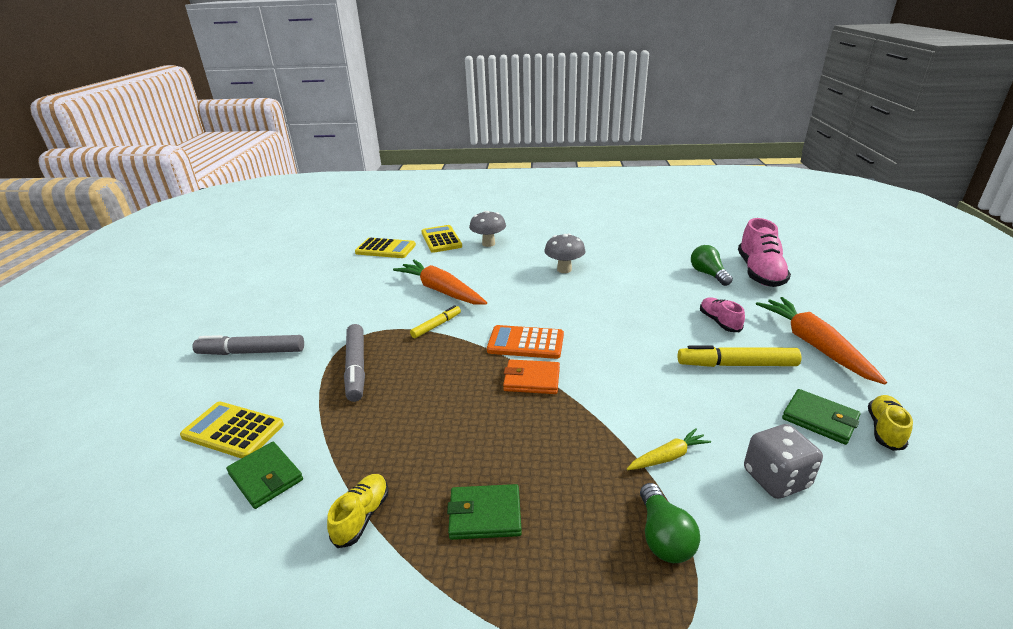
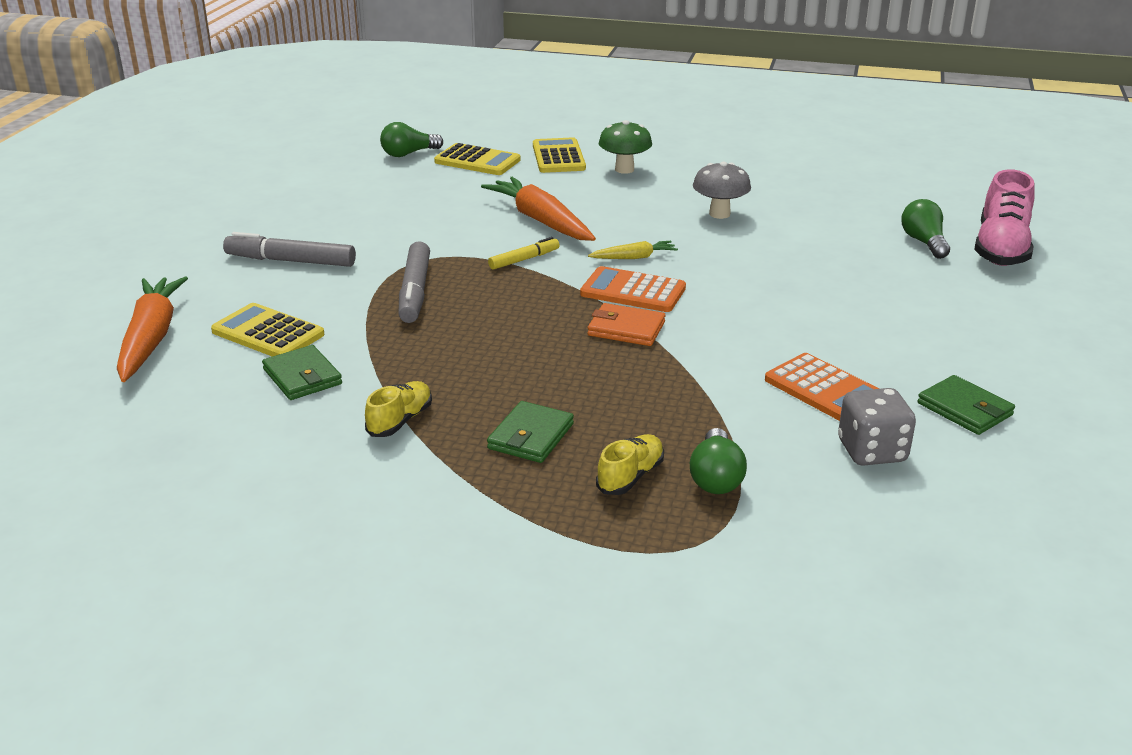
camera: 10 degrees right, 0 degrees up
(336, 249) = (408, 154): none -> green light bulb
(485, 514) = (530, 436): green wallet -> green wallet turned 75 degrees counterclockwise
(488, 244) = (624, 169): grey mushroom -> green mushroom
(668, 457) = (757, 418): yellow carrot -> yellow carrot (634, 257)
(707, 417) = (825, 390): none -> orange calculator
(719, 322) = (903, 299): pink shoe -> none
(736, 364) = (896, 345): yellow marker -> none
(814, 345) = (1015, 338): orange carrot -> orange carrot (151, 338)
(884, 430) = (1039, 428): yellow shoe -> yellow shoe (630, 476)

